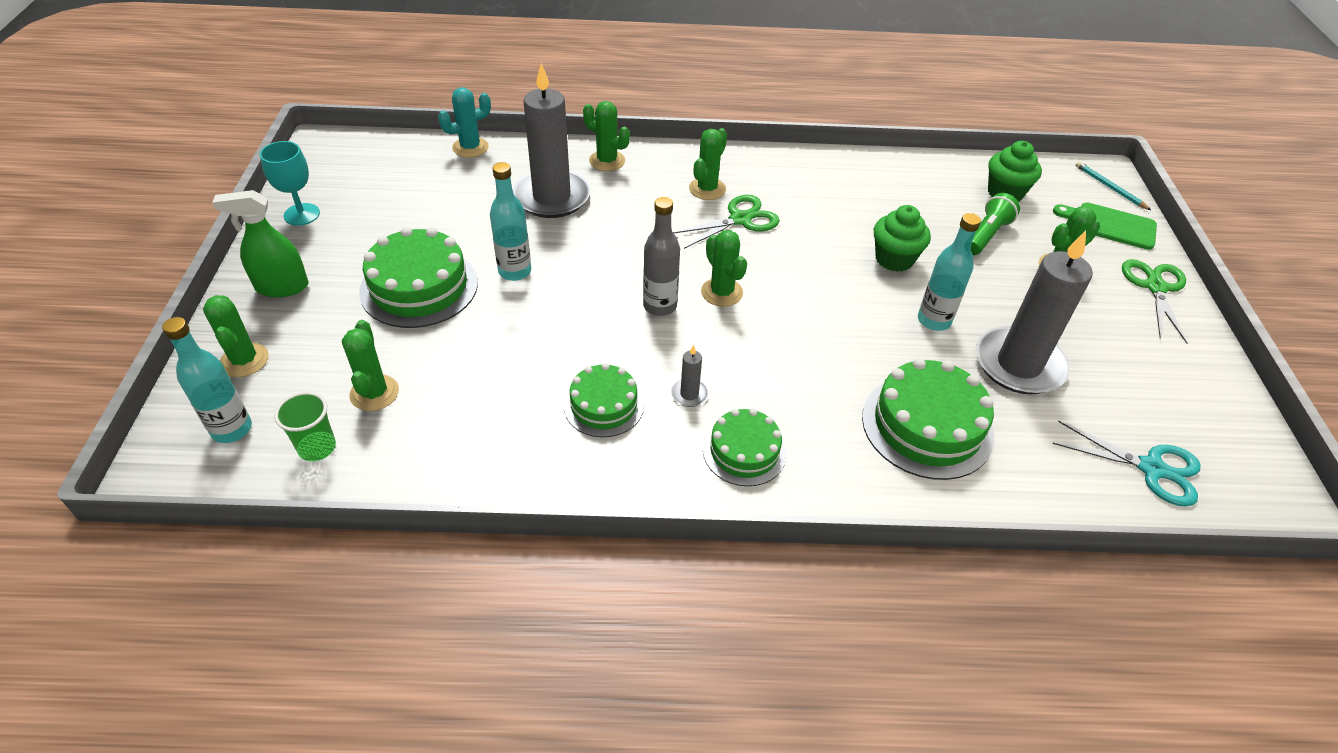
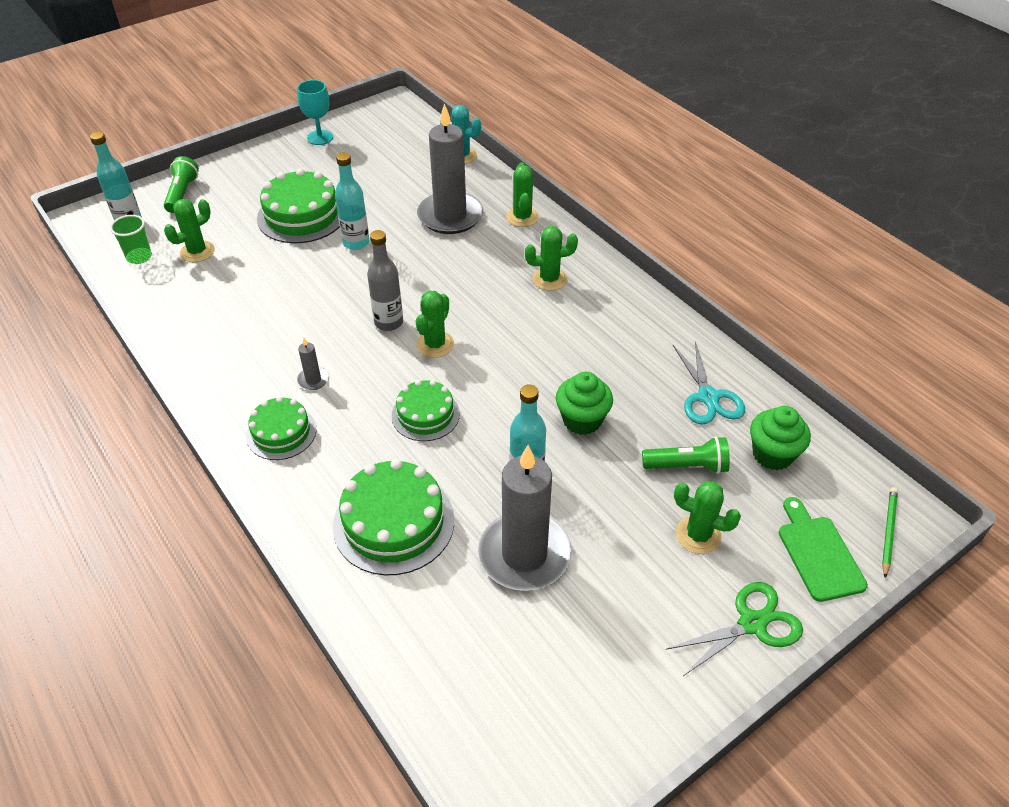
camera: 55 degrees right, 0 degrees up
(244, 360) = (182, 194): green cactus -> green flashlight
(282, 287) = (251, 169): green spray bottle -> none
(604, 405) = (268, 346): green cake -> green cake (425, 415)
(740, 219) = (532, 313): green scissors -> none
(1109, 187) = (888, 531): turquoise pencil -> green pencil
(1151, 468) = (473, 697): turquoise scissors -> turquoise scissors (708, 397)

